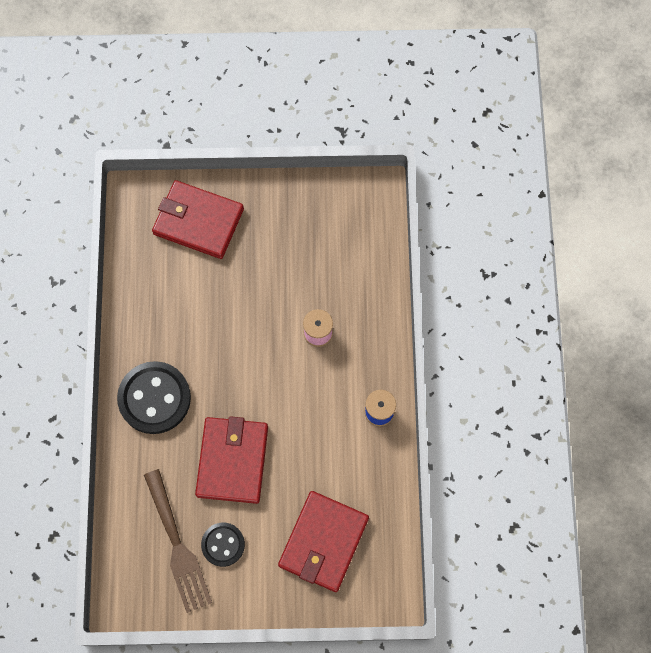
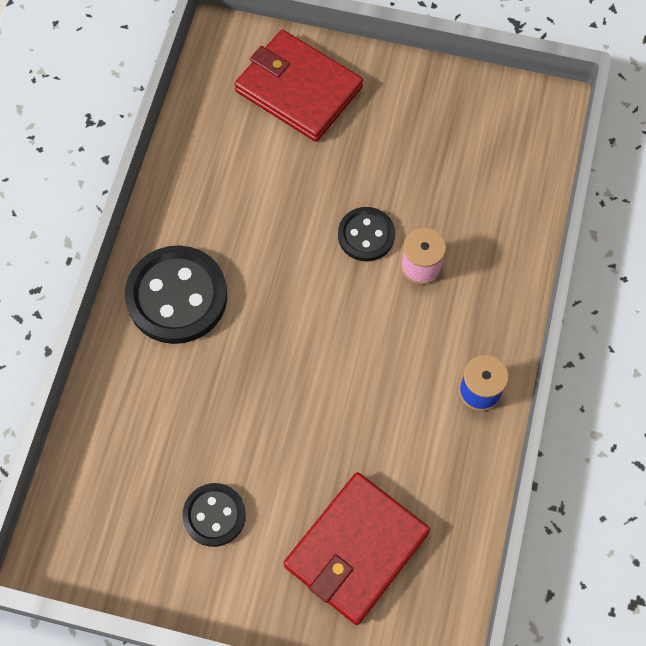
camera: 15 degrees right, 5 degrees down
(177, 546) = (151, 501): brown fork -> none
(232, 461) = (259, 405): red wallet -> none
(274, 320) = (366, 235): none -> black button

